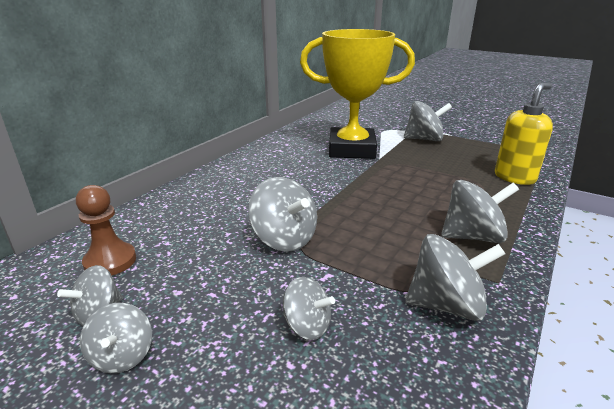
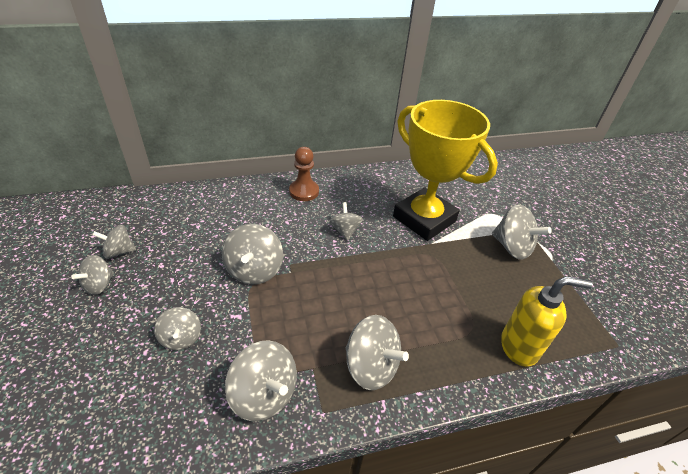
camera: 40 degrees right, 15 degrees up
(110, 261) = (160, 220): brown pawn -> brown pawn (304, 191)
(311, 180) = (345, 231): none -> grey spinning top

